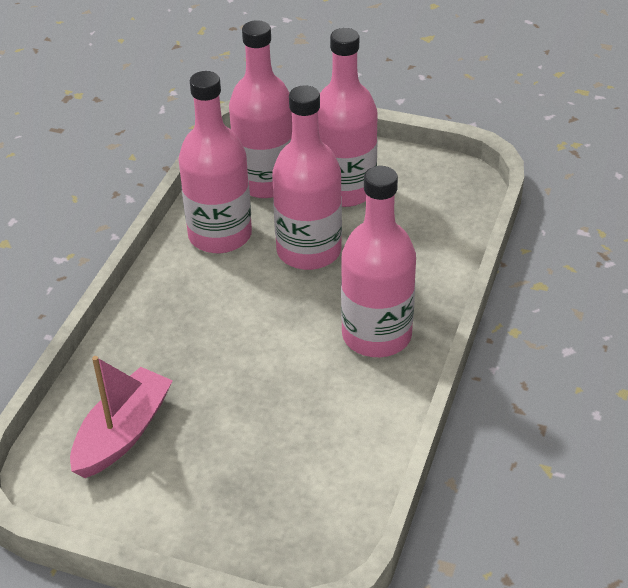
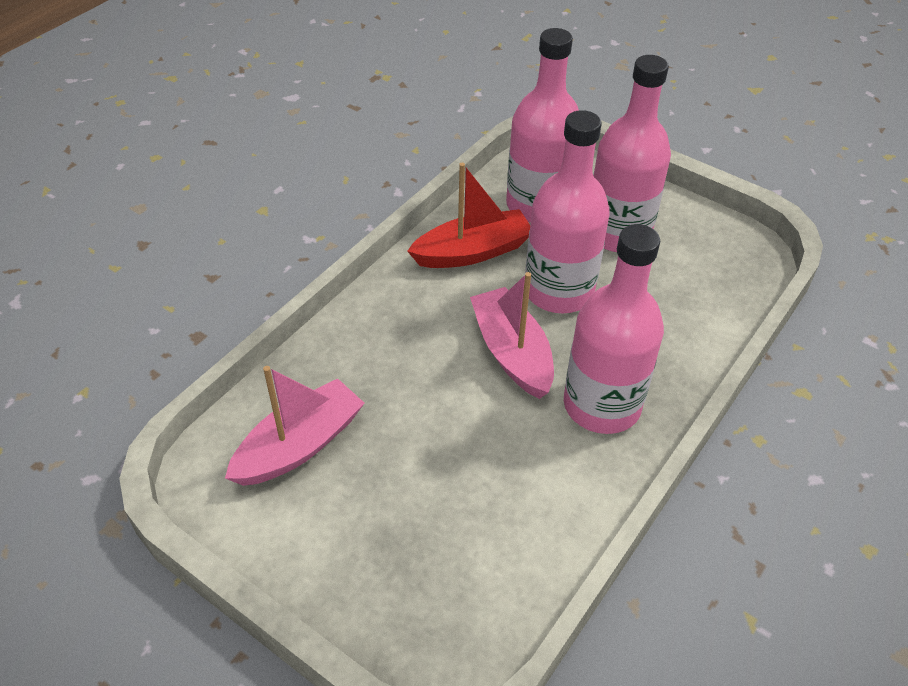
camera: 15 degrees right, 5 degrees up
(220, 235) = (472, 252): pink bottle -> red boat
(285, 312) = (512, 353): none -> pink boat

